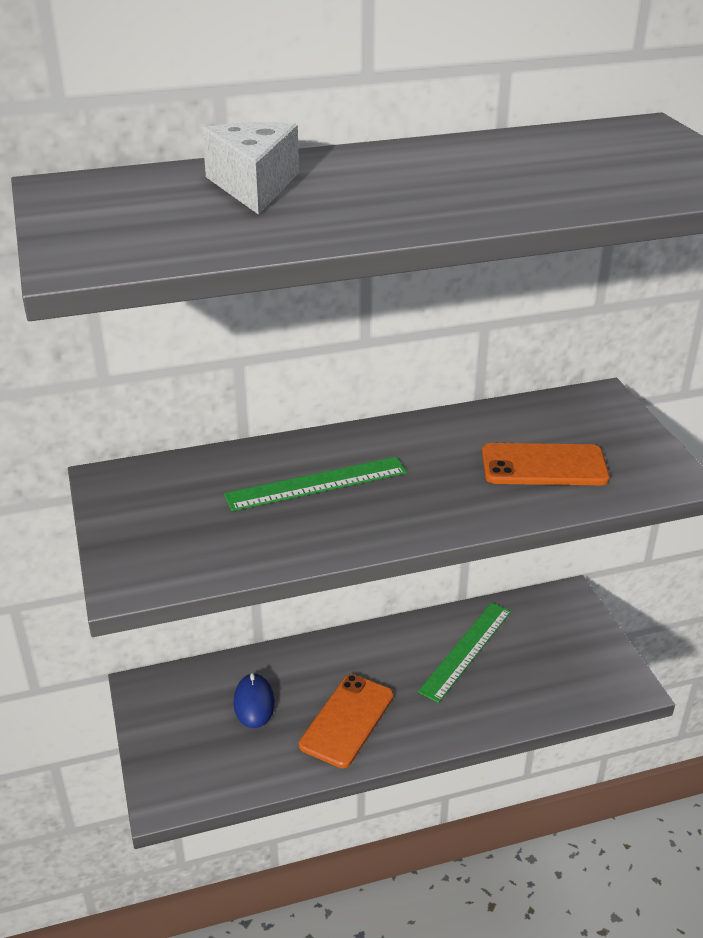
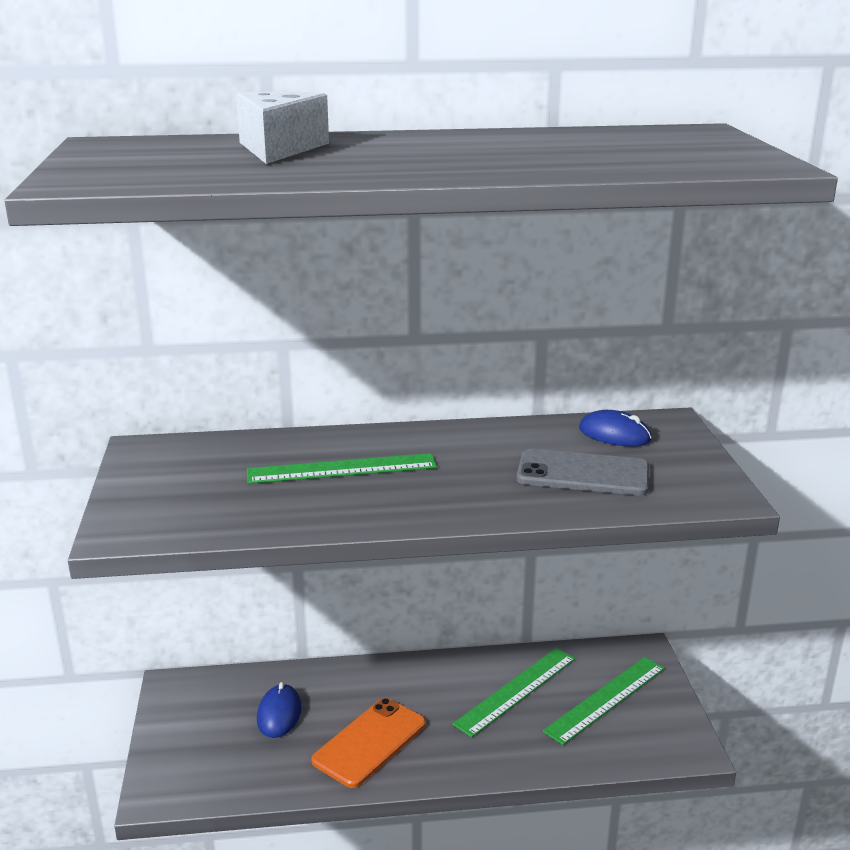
camera: 10 degrees right, 10 degrees down
(544, 465) = (583, 474): orange phone -> grey phone
(548, 648) = (606, 699): none -> green ruler
(558, 417) = (614, 434): none -> blue mouse

